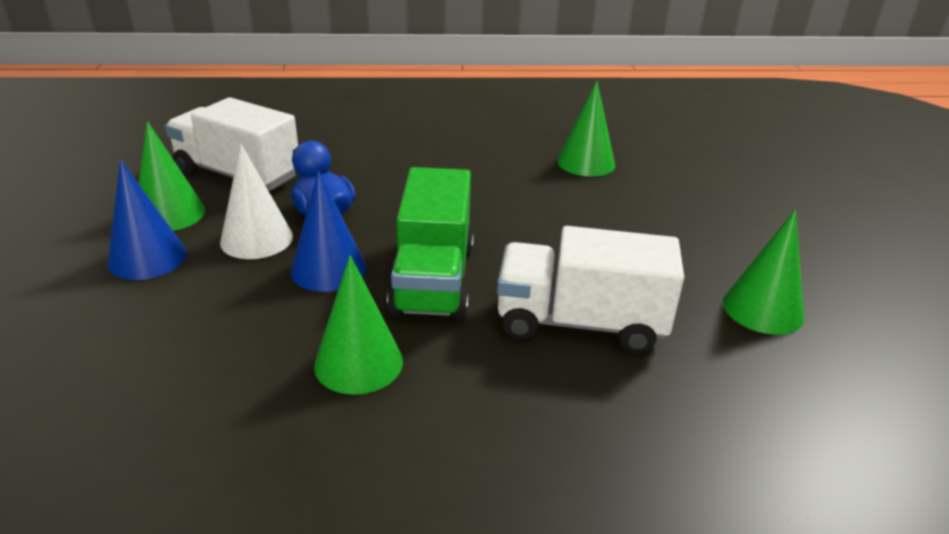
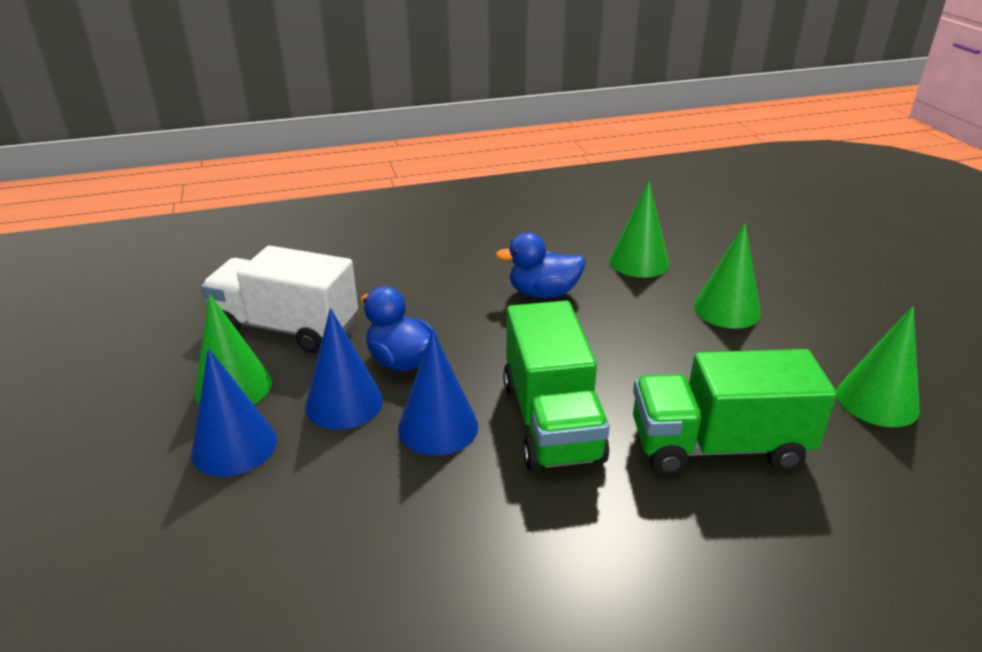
camera: 10 degrees left, 0 degrees up
(256, 239) = (344, 403): white cone -> blue cone
(358, 363) = (521, 532): green cone -> green cone (727, 309)
(481, 177) = (543, 293): none -> blue duck
(580, 323) = (717, 446): white truck -> green truck

